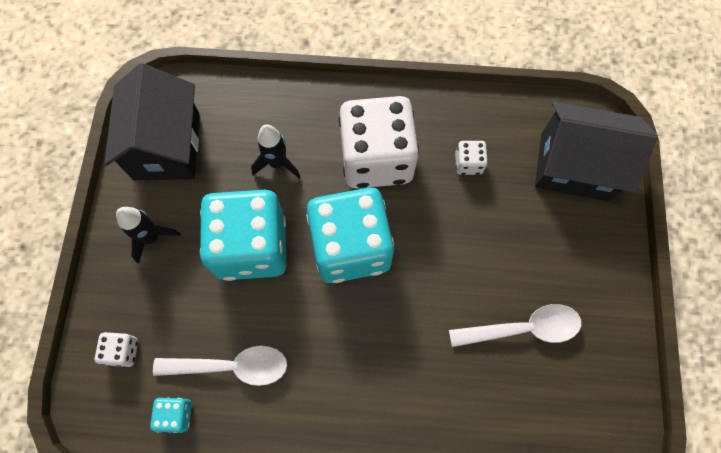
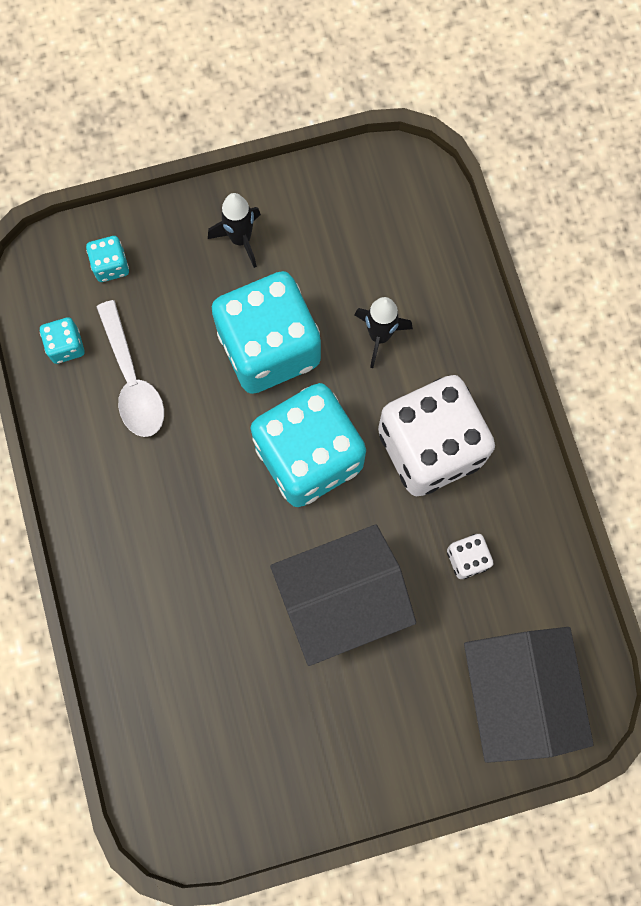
camera: 70 degrees right, 5 degrees up
(123, 351) = (111, 266): white dice -> turquoise dice
(167, 146) = (353, 207): black house -> black house (341, 600)
(523, 328) = (283, 684): white spoon -> none

